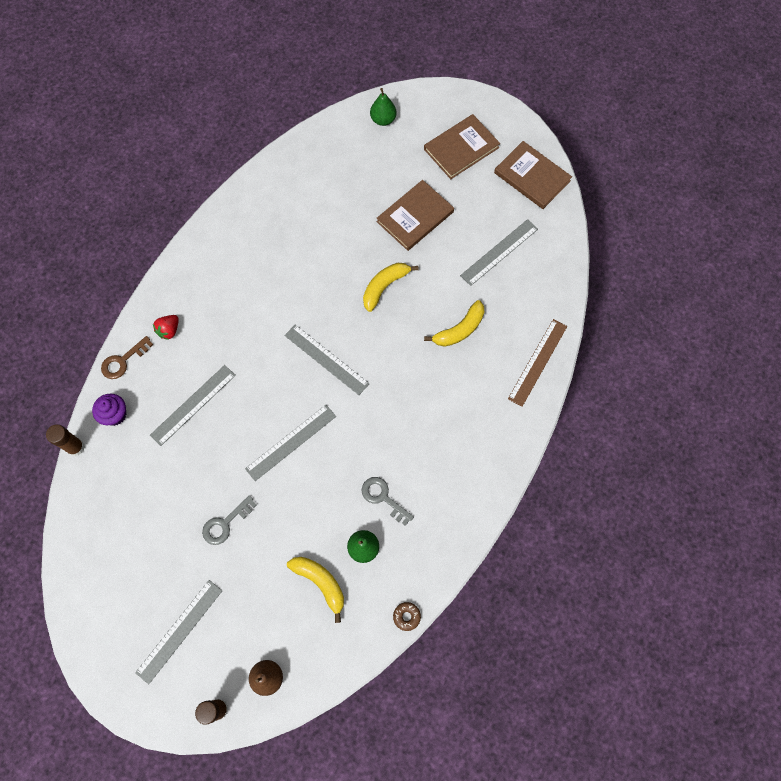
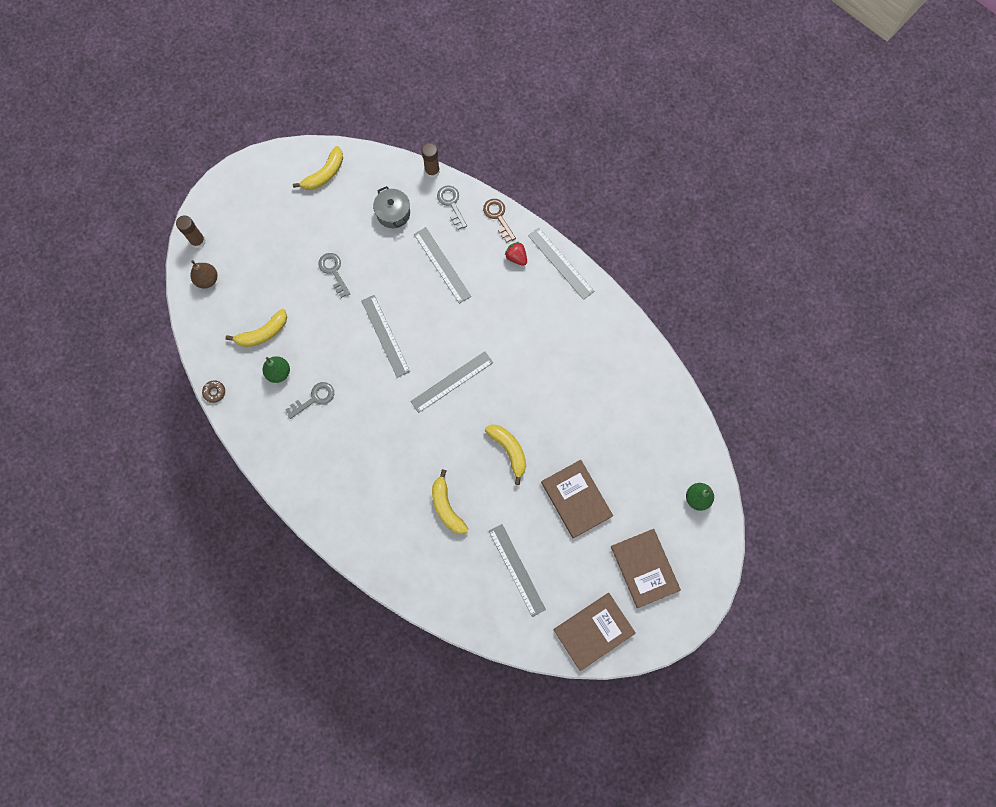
camera: 105 degrees right, 5 degrees up
(98, 575) = (324, 174): none -> yellow banana
(115, 415) = (451, 204): purple cupcake -> grey key
(138, 476) = (393, 213): none -> grey pot
(179, 631) = (263, 224): grey ruler -> grey ruler (560, 263)
(538, 362) = (394, 569): brown ruler -> none

